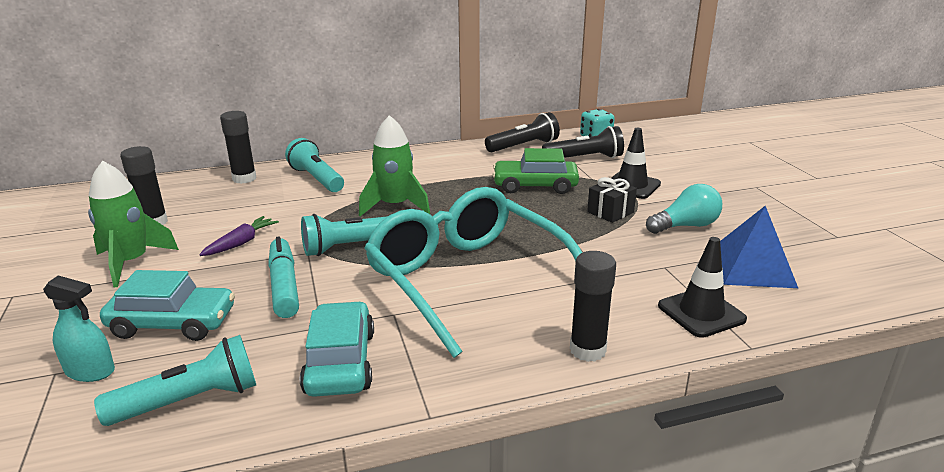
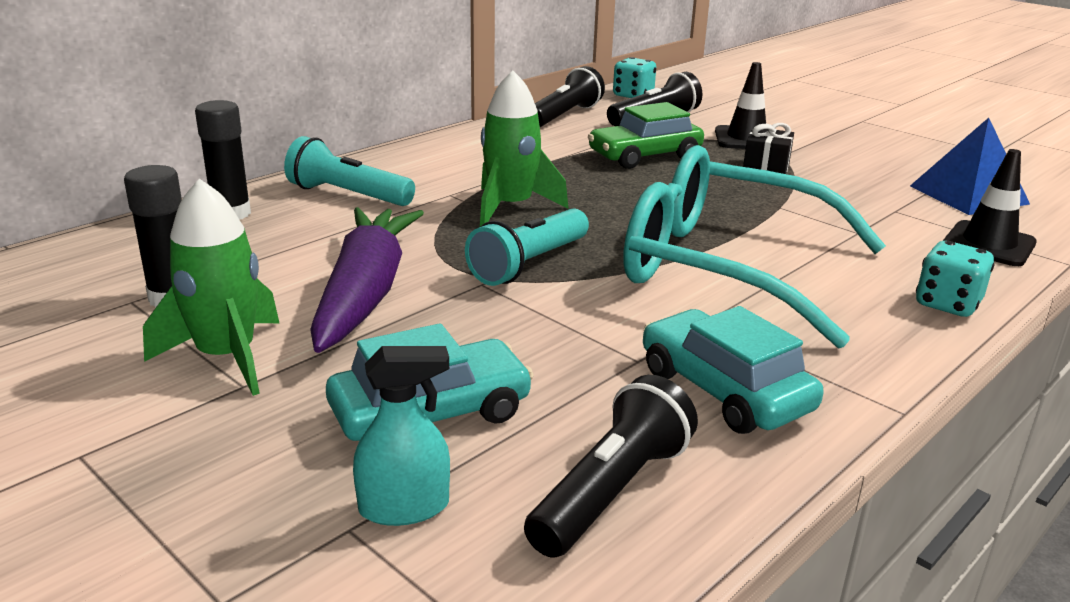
camera: 30 degrees left, 0 degrees up
(190, 401) = (611, 492): turquoise flashlight -> black flashlight
(241, 243) = (365, 293): purple carrot -> purple carrot, size x2.11
(284, 285) = (514, 328): turquoise marker -> none
(587, 350) = (947, 304): black glue stick -> turquoise dice
(685, 226) = (856, 168): turquoise light bulb -> none

